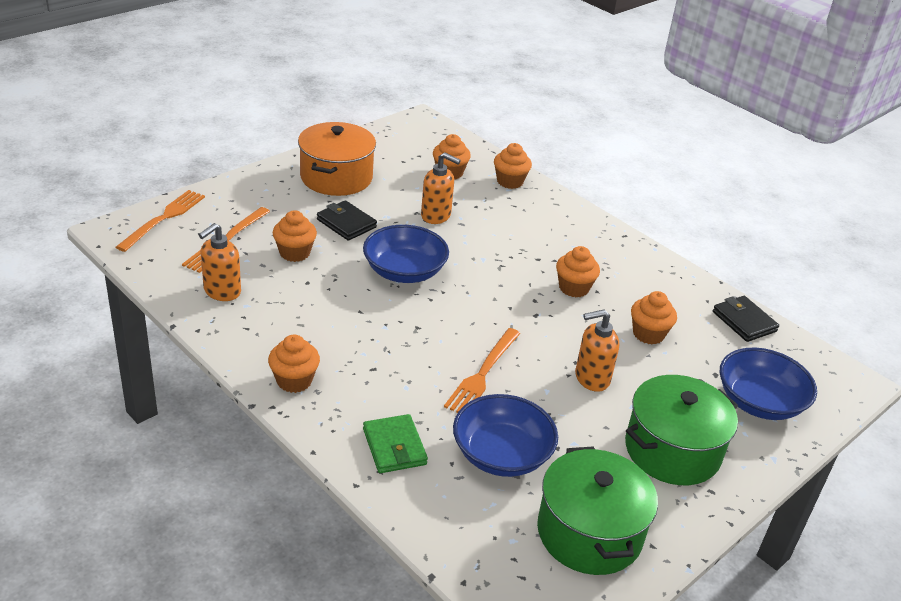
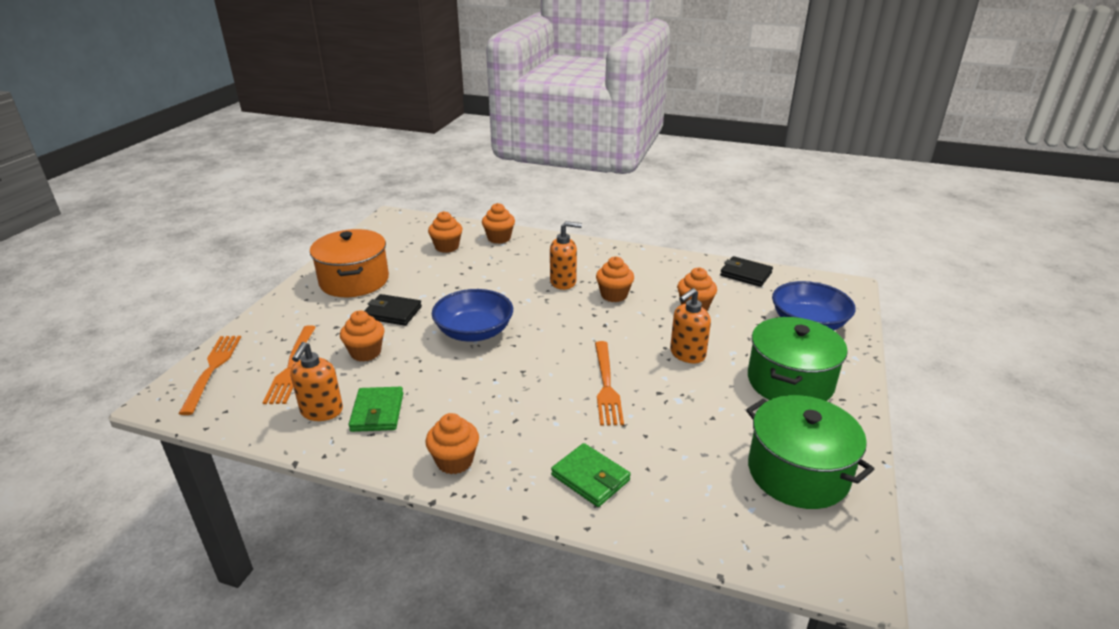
camera: 25 degrees left, 5 degrees down
(264, 311) = (377, 412): none -> green wallet
(436, 216) = (463, 281): orange soap dispenser -> orange soap dispenser (563, 282)
(501, 454) = (678, 443): blue bowl -> none

